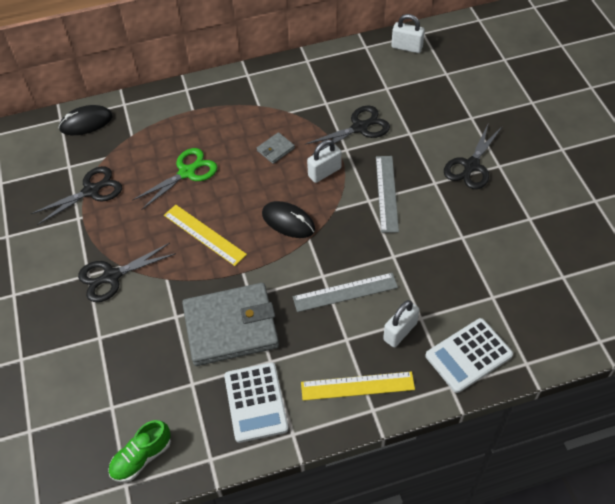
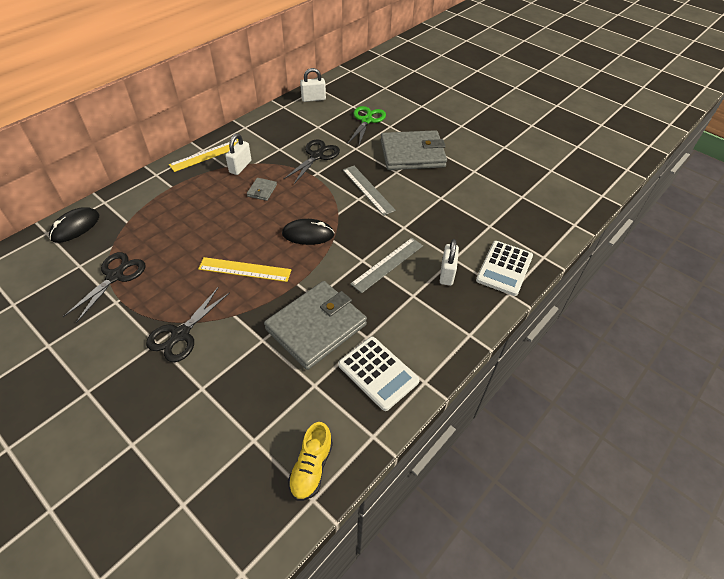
camera: 35 degrees left, 5 degrees down
(142, 457) = (311, 468): green shoe -> yellow shoe
(187, 172) = (198, 231): green scissors -> green scissors (367, 120)
(324, 172) = (312, 192): white padlock -> white padlock (240, 167)
(357, 386) = (446, 323): yellow ruler -> yellow ruler (207, 155)
(471, 166) = (412, 154): black scissors -> grey wallet

